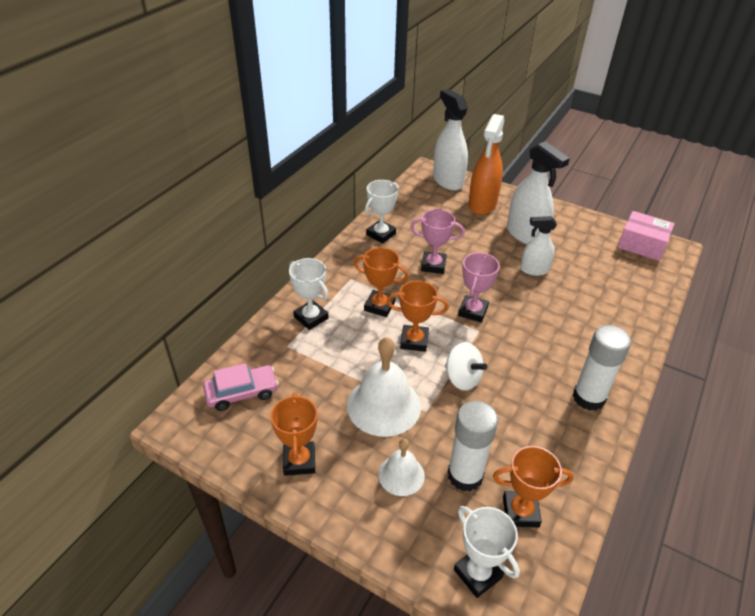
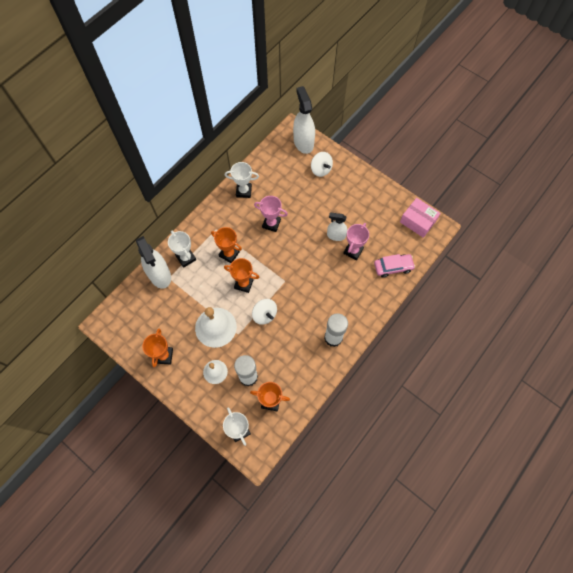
camera: 10 degrees right, 25 degrees up
(242, 393) = (139, 308): pink car -> pink car (393, 267)
(381, 234) = (244, 191): white trophy -> white trophy turned 45 degrees clockwise
(473, 311) = (285, 265): pink trophy -> pink trophy (353, 251)
(482, 204) = (321, 169): orange spray bottle -> white spinning top
(525, 234) = (341, 203): white spray bottle -> white spray bottle (160, 275)

